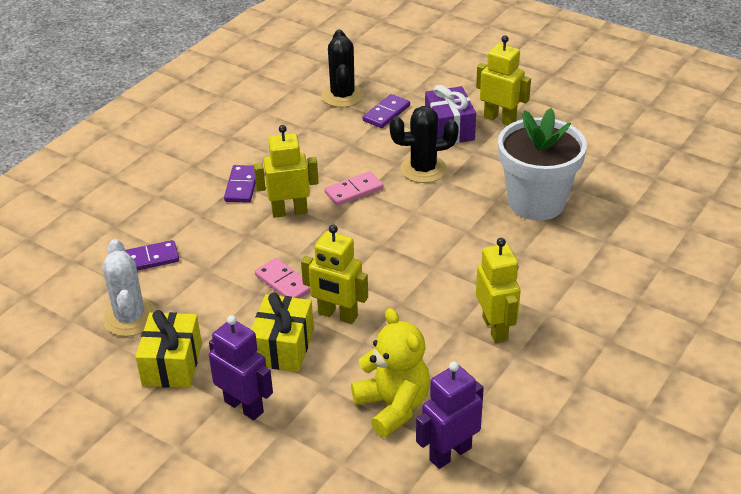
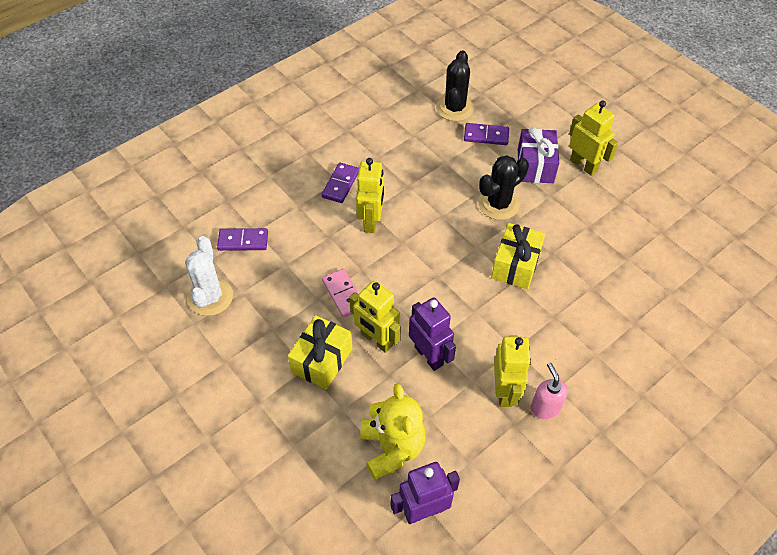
camera: 15 degrees right, 15 degrees up
(172, 364) = (229, 353): yellow gift -> yellow gift (515, 265)
(244, 406) = (272, 412): purple robot -> purple robot (429, 356)
(289, 211) = (371, 221): yellow robot -> yellow robot turned 90 degrees clockwise
(353, 191) = (431, 212): pink domino -> none
(386, 113) = (486, 136): purple domino -> purple domino turned 45 degrees clockwise
(423, 169) = (498, 204): black cactus -> black cactus turned 45 degrees counterclockwise
(536, 202) = (586, 265): white flower pot -> none
(543, 333) = (545, 407): none -> pink soap dispenser

